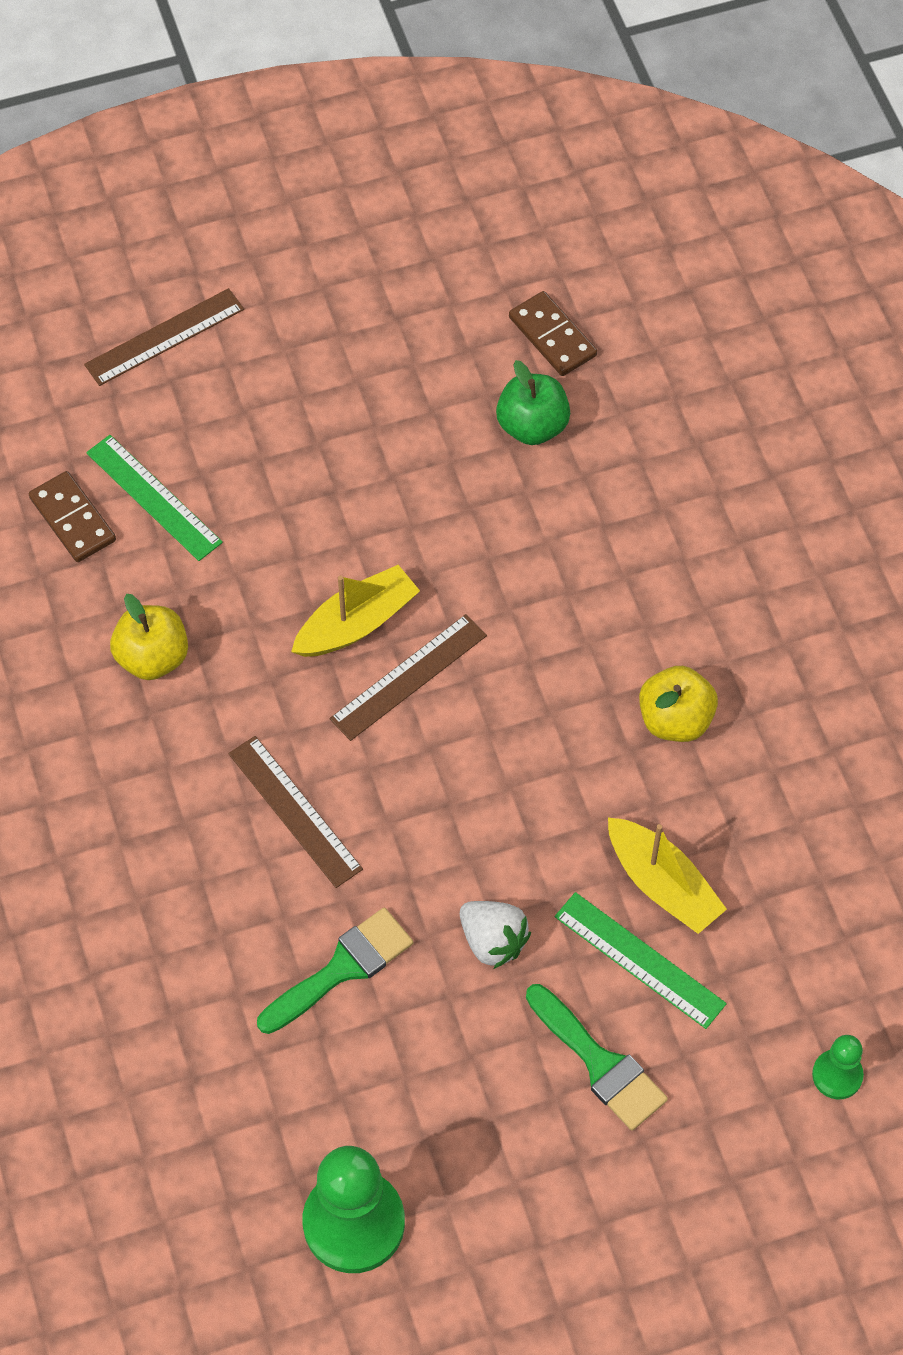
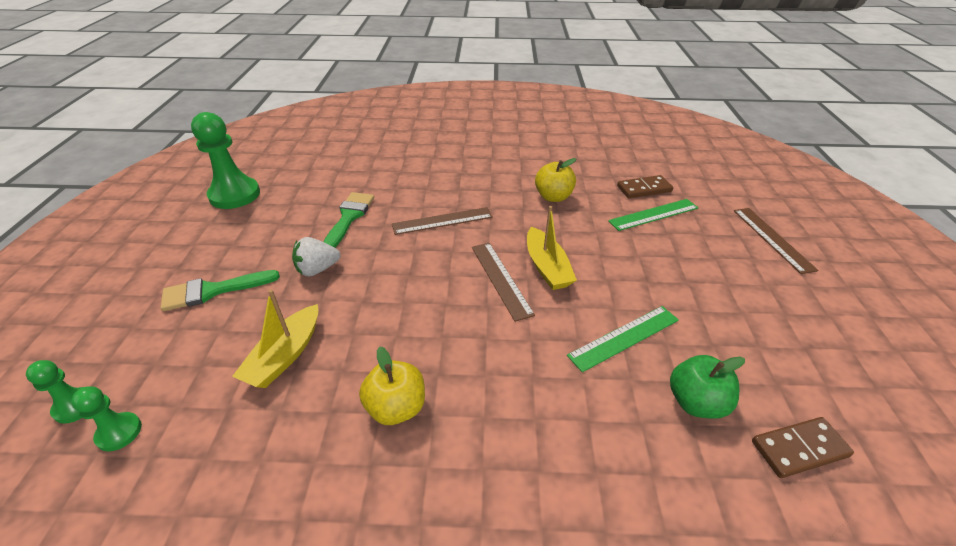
camera: 110 degrees right, 20 degrees down
(342, 968) = (349, 217): green brush -> green brush turned 150 degrees counterclockwise
(639, 960) = (250, 327): green ruler -> green ruler (624, 337)
(662, 884) = (285, 355): yellow boat -> yellow boat turned 45 degrees counterclockwise
(840, 994) = (119, 432): none -> green pawn

